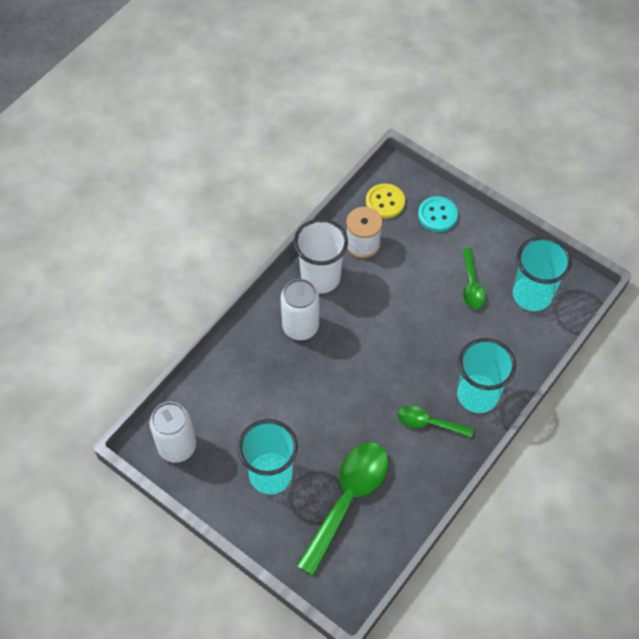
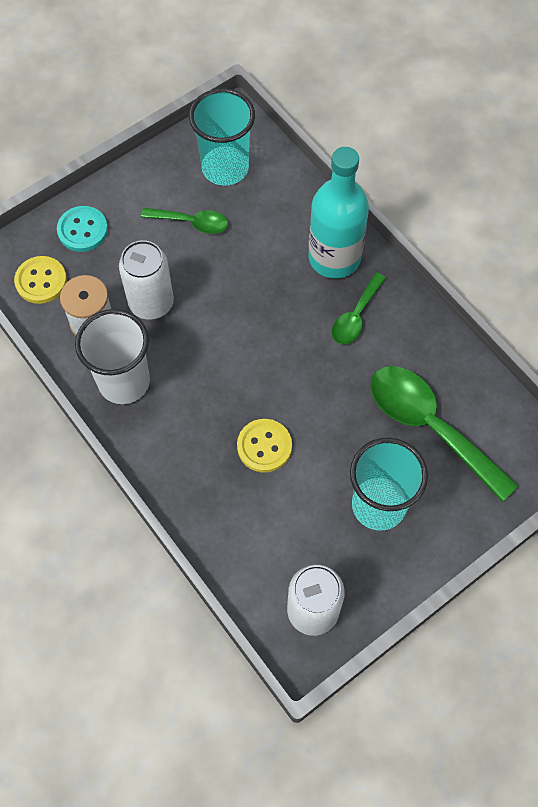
camera: 75 degrees left, 5 degrees up
(296, 383) = (264, 446): none -> yellow button
(300, 327) = (186, 422): white can -> white can (151, 303)
(477, 395) = (334, 257): turquoise cup -> turquoise bottle

